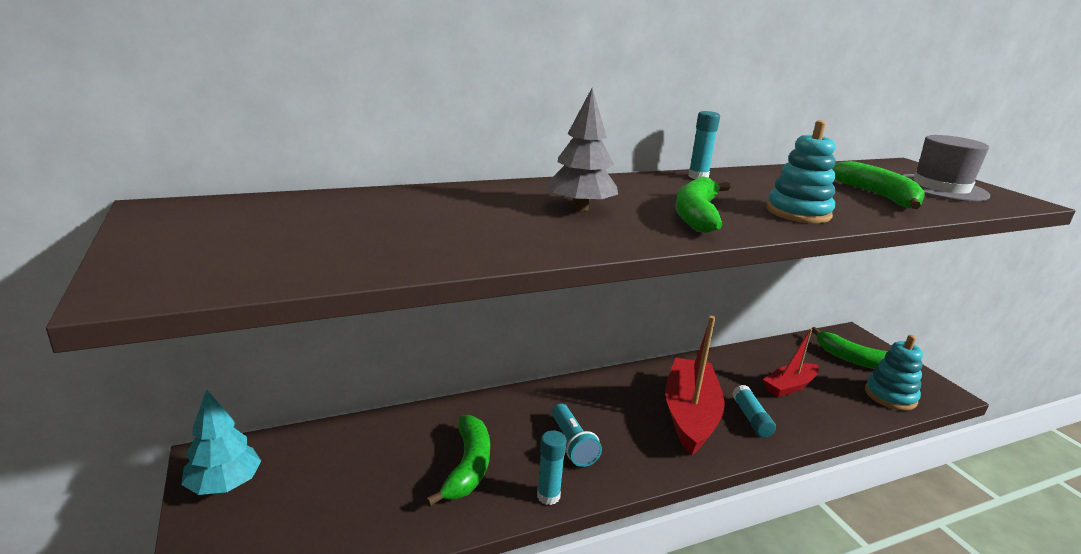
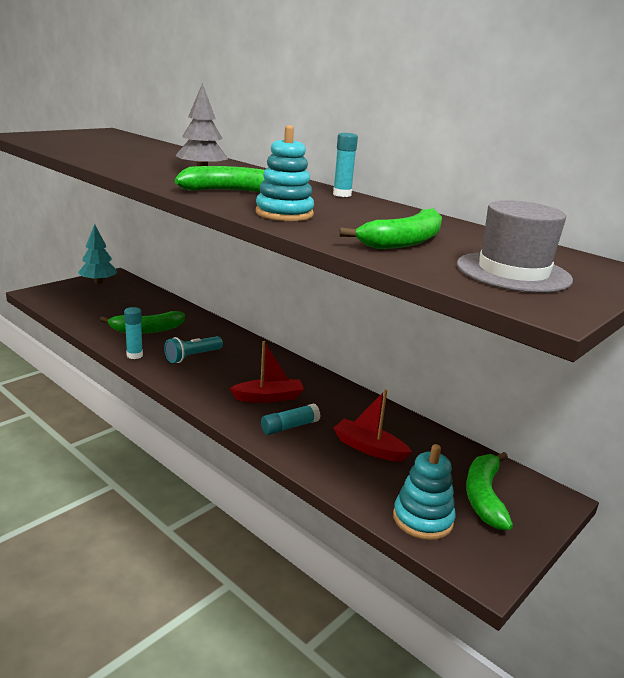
camera: 65 degrees right, 0 degrees up
(690, 415) = (268, 398): red boat -> red boat, size x0.59

